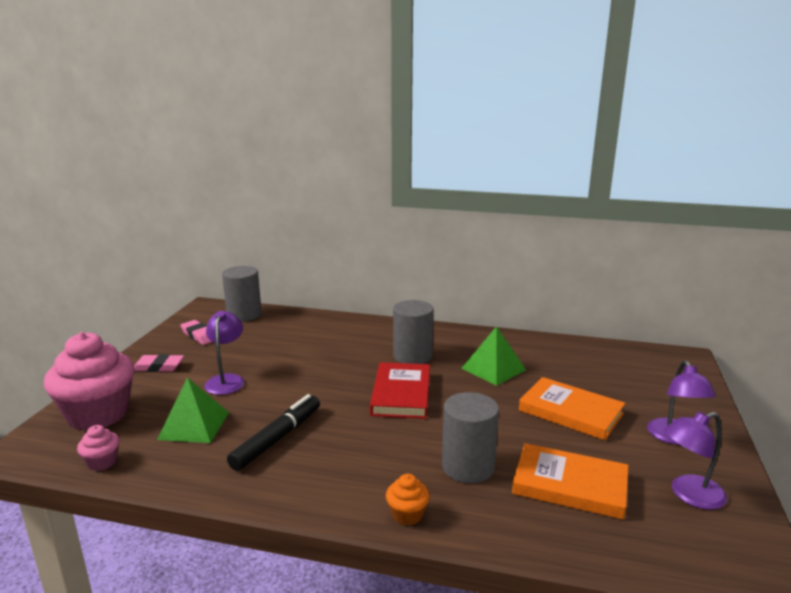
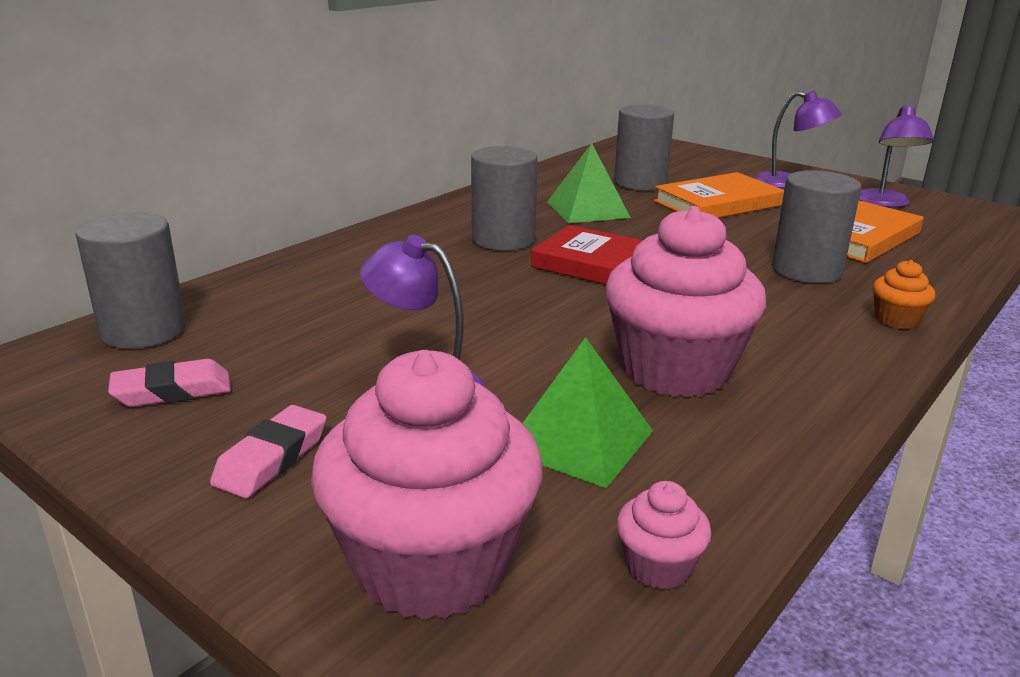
camera: 65 degrees left, 5 degrees up
(277, 438) = (675, 370): black marker -> pink cupcake
(575, 375) = (640, 182): none -> grey cylinder

